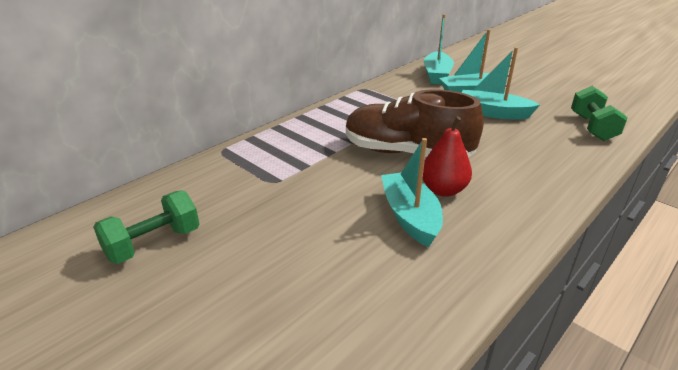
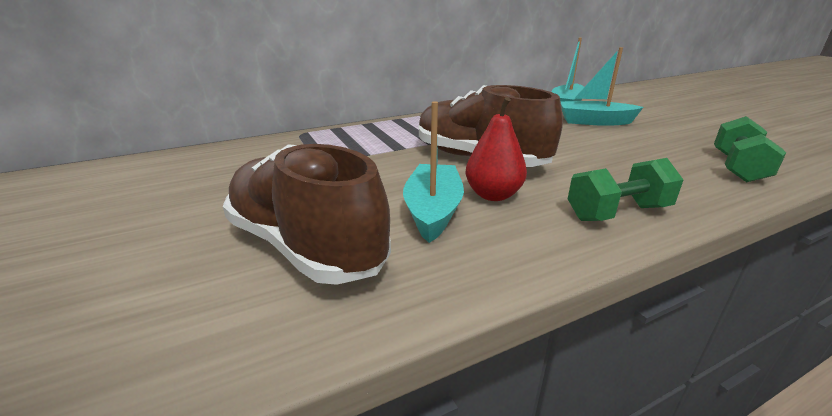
camera: 20 degrees right, 5 degrees down
(153, 243) = (170, 187): green dumbbell -> green dumbbell (617, 213)
(339, 274) = (306, 246): none -> brown shoe
(493, 113) = (609, 140): turquoise boat -> none

